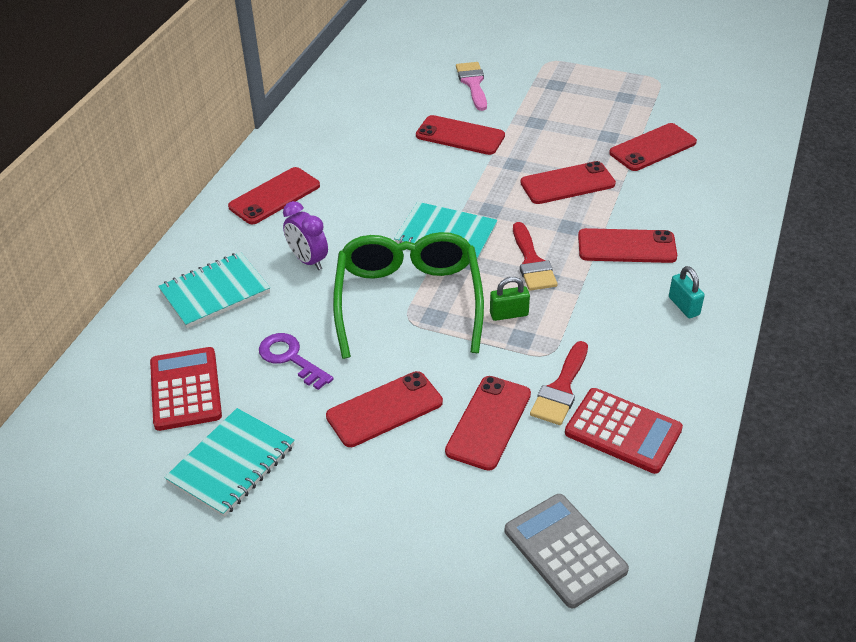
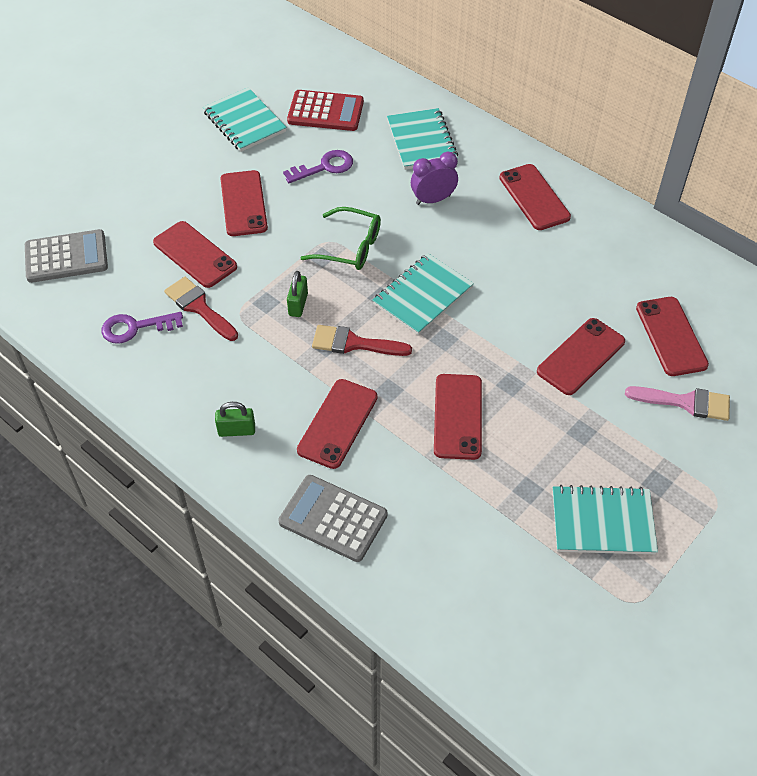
camera: 110 degrees right, 10 degrees up
(408, 300) = (350, 247): green glasses -> green glasses, size x0.58
(607, 101) = (602, 522): none -> turquoise notebook
(623, 431) = (135, 327): red calculator -> purple key
(652, 148) = (489, 524): red phone -> red phone (671, 336)
(683, 306) = (236, 430): turquoise padlock -> green padlock
(717, 223) = (333, 518): none -> grey calculator

